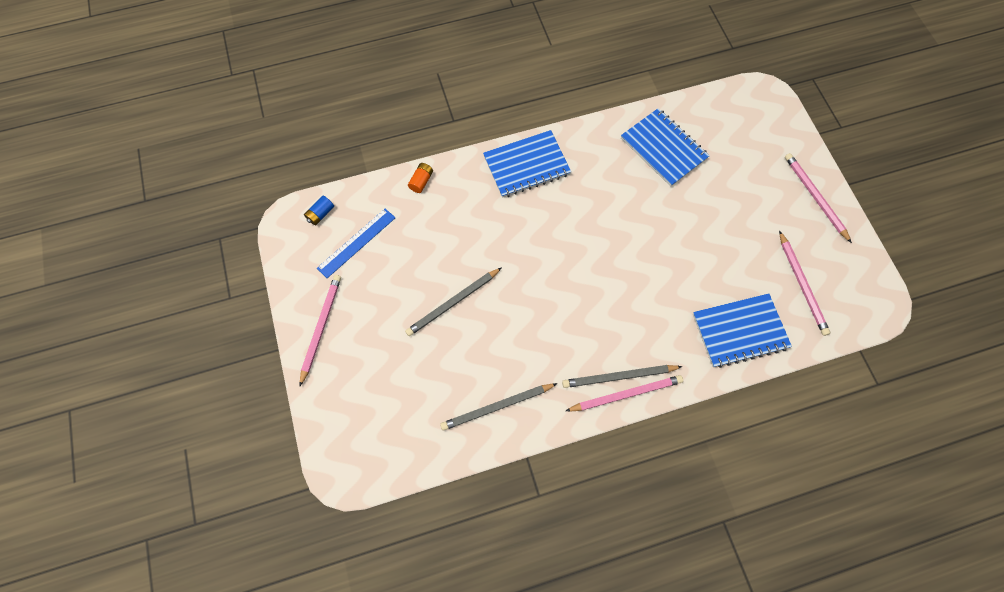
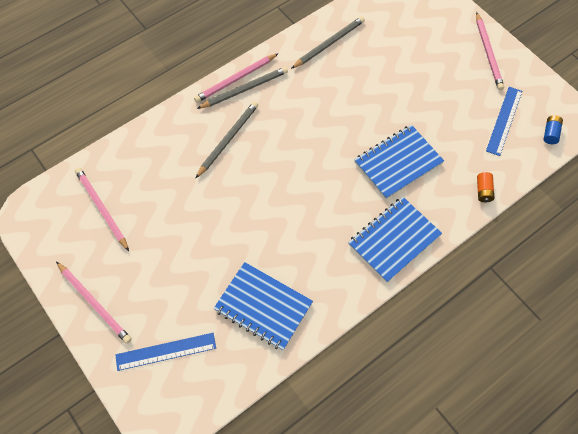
camera: 160 degrees right, 5 degrees down
(453, 303) = (398, 100): grey pencil -> grey pencil (228, 139)
(739, 331) = (153, 152): blue notebook -> blue notebook (398, 163)
(755, 141) = (166, 351): none -> blue ruler

